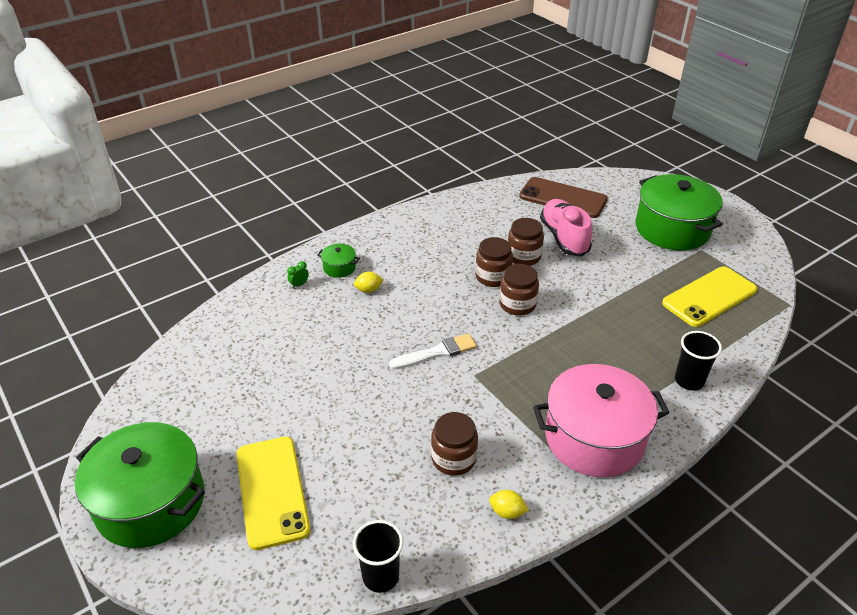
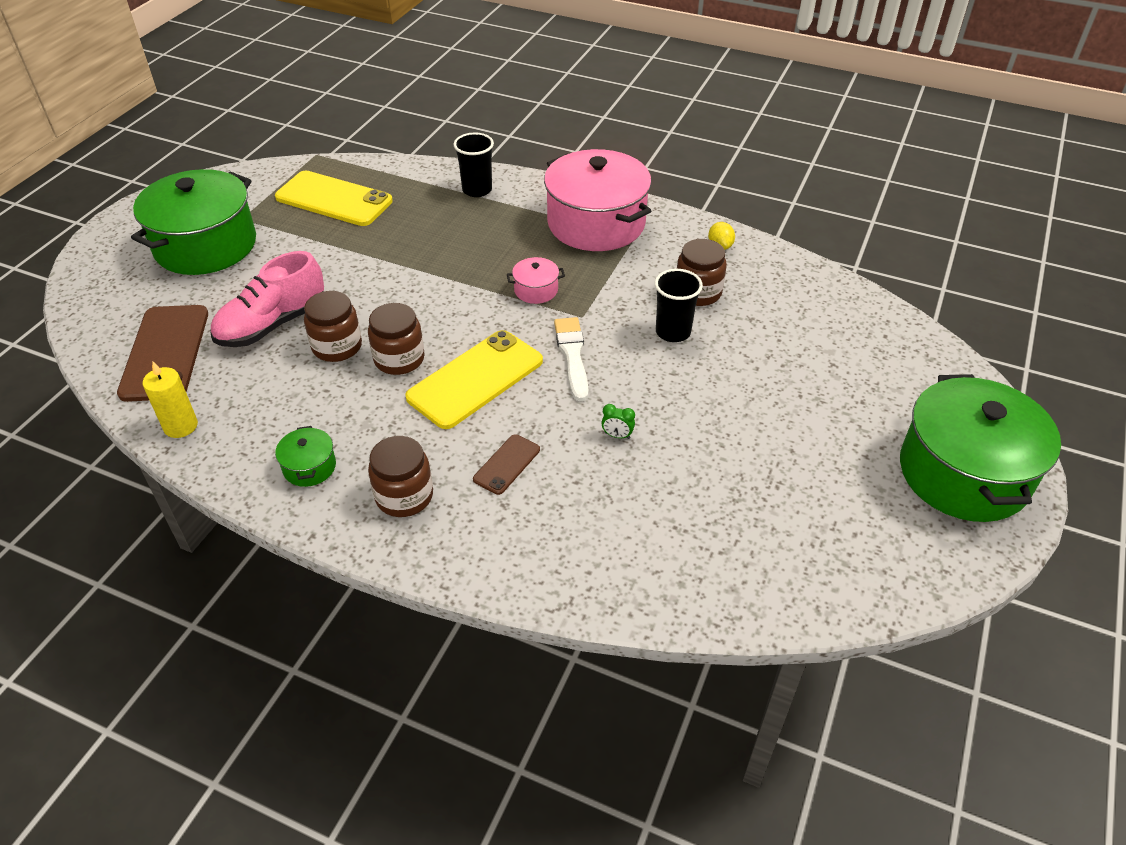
camera: 120 degrees left, 5 degrees up
(272, 491) = (854, 391): yellow phone -> yellow phone (475, 379)
(299, 285) = (550, 547): green clock -> green clock (617, 435)
(339, 267) = (480, 521): green pot -> green pot (309, 467)
(368, 290) = (506, 464): yellow lemon -> brown phone
(380, 576) = (847, 289): black cup -> black cup (673, 332)
(436, 353) = (572, 355): white brush -> white brush turned 45 degrees clockwise
(495, 194) = (181, 426): none -> yellow candle
(517, 304) = (440, 322): brown jar -> brown jar (404, 496)
(522, 363) = (536, 290): none -> pink pot

